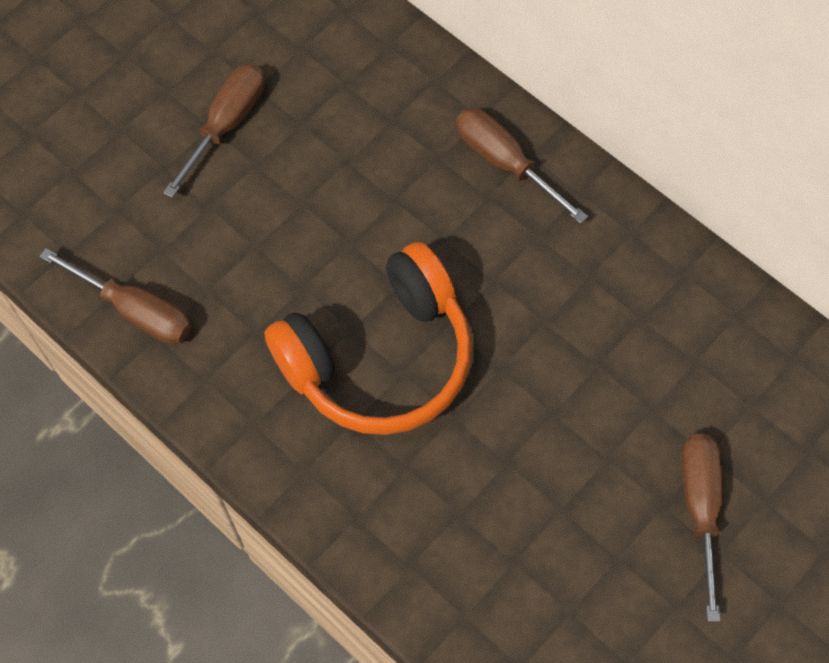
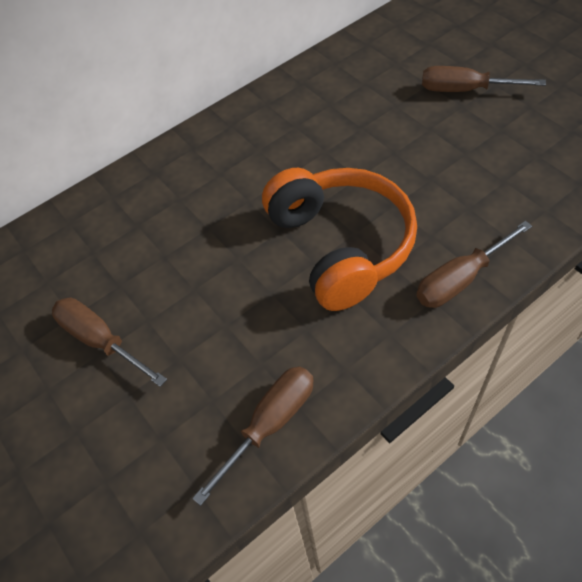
camera: 75 degrees left, 10 degrees down
(505, 163) = (195, 161): brown screwdriver -> brown screwdriver (461, 279)

